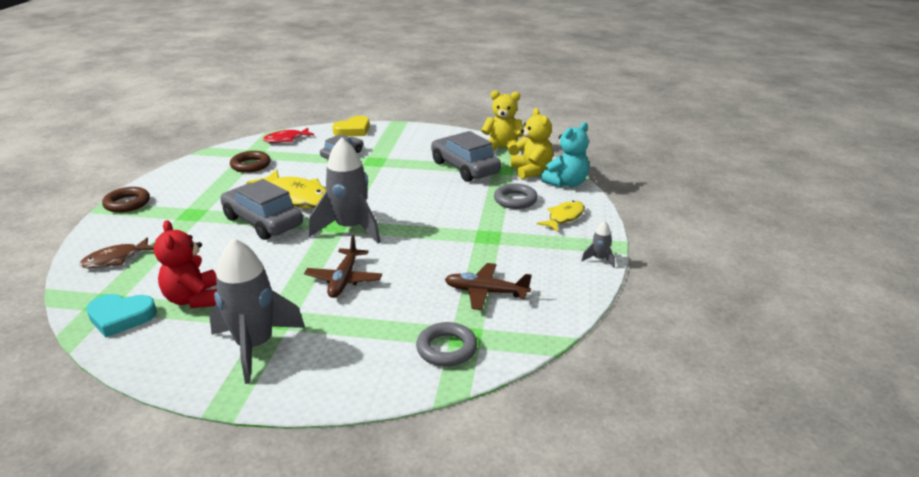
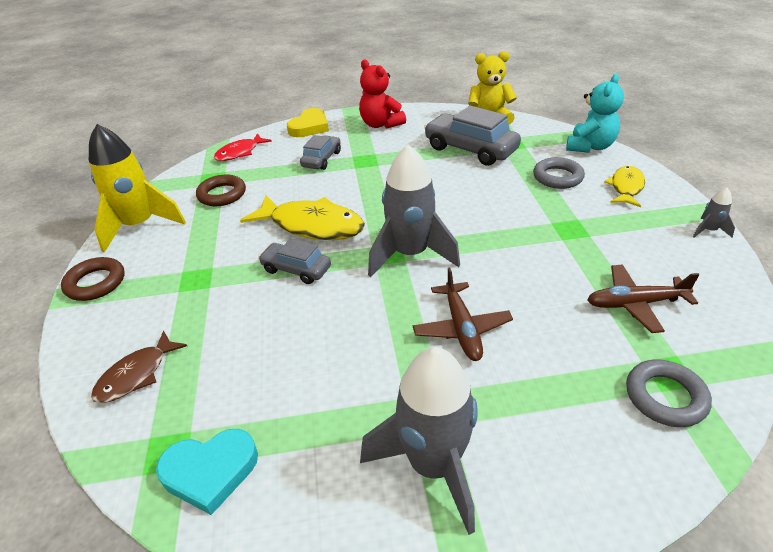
camera: 15 degrees left, 10 degrees up
(180, 175) = (139, 226): none -> yellow rocket
(194, 299) = (293, 411): red teddy bear -> red teddy bear (381, 124)
(263, 222) = (296, 269): grey car -> grey car, size x0.58
(531, 171) = (542, 139): yellow teddy bear -> none

